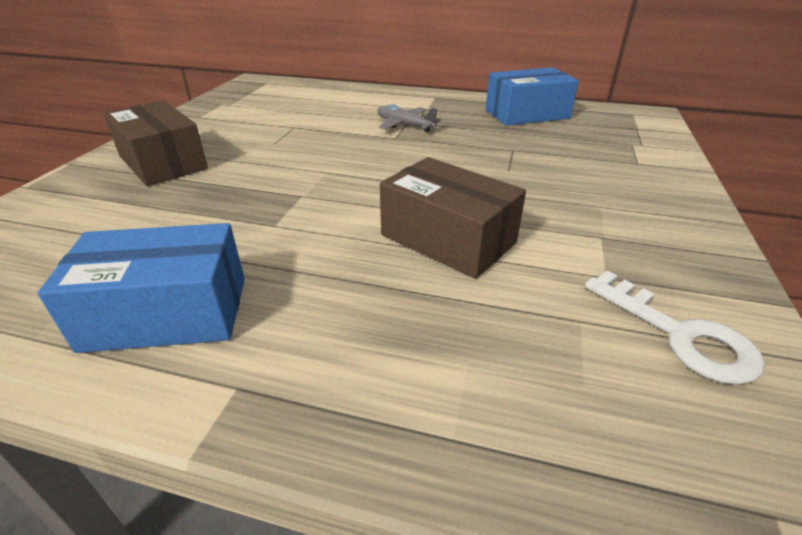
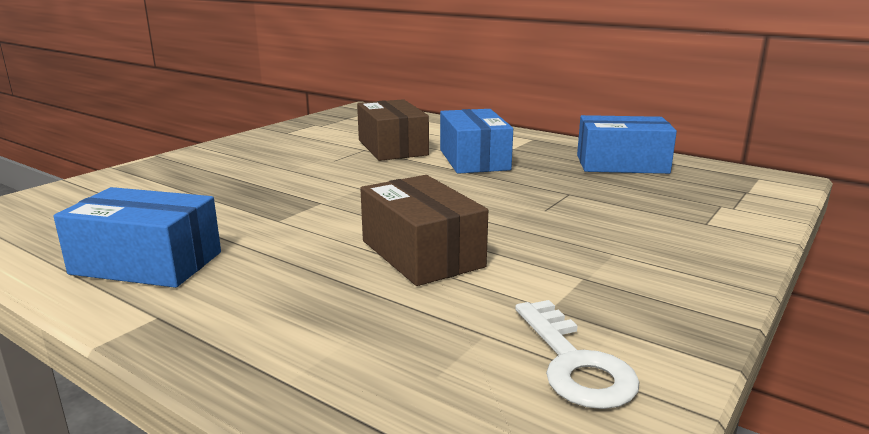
camera: 20 degrees right, 15 degrees down
(163, 162) = (227, 163): brown box -> brown box (392, 147)
(404, 125) = (474, 159): grey plane -> blue box

